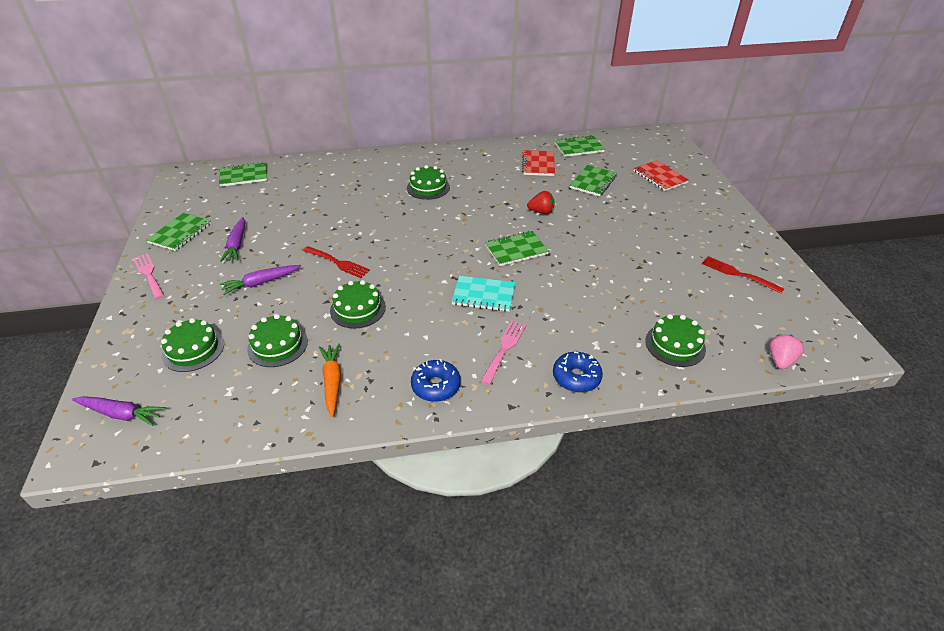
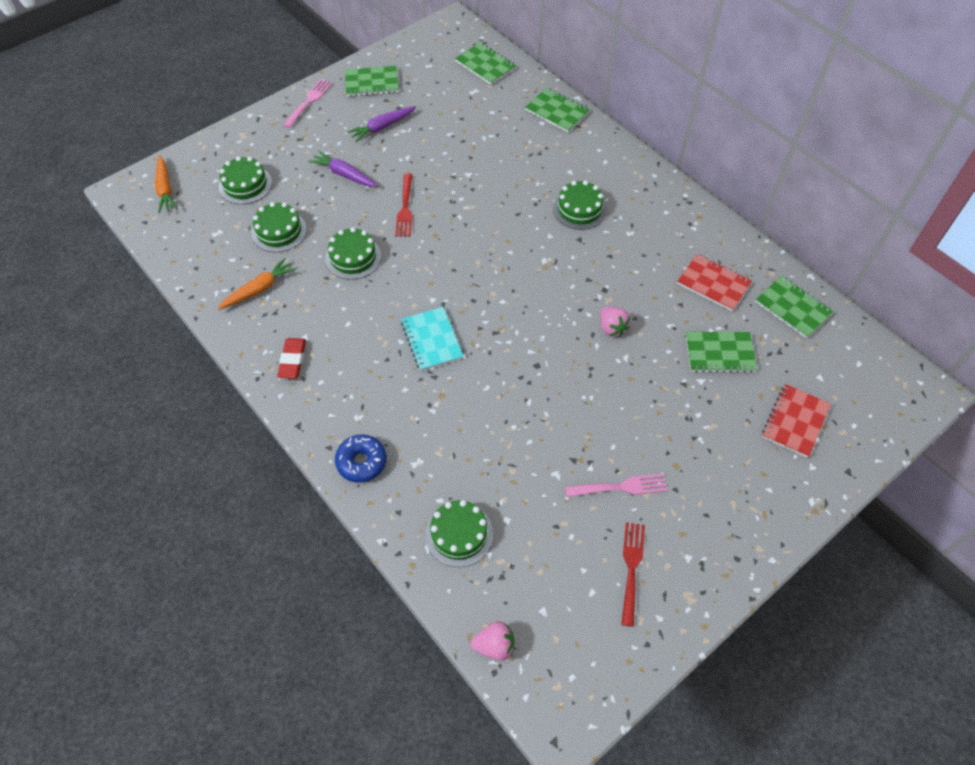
camera: 60 degrees right, 15 degrees up
(121, 414) = (165, 189): purple carrot -> orange carrot
(436, 386) = (292, 360): blue donut -> red eraser
(504, 349) = (366, 390): pink fork -> pink fork (620, 487)
(516, 250) = (523, 335): green notebook -> green notebook (557, 111)
(538, 164) = (713, 284): red notebook -> red notebook turned 60 degrees clockwise
(541, 212) = (612, 328): red strawberry -> pink strawberry

